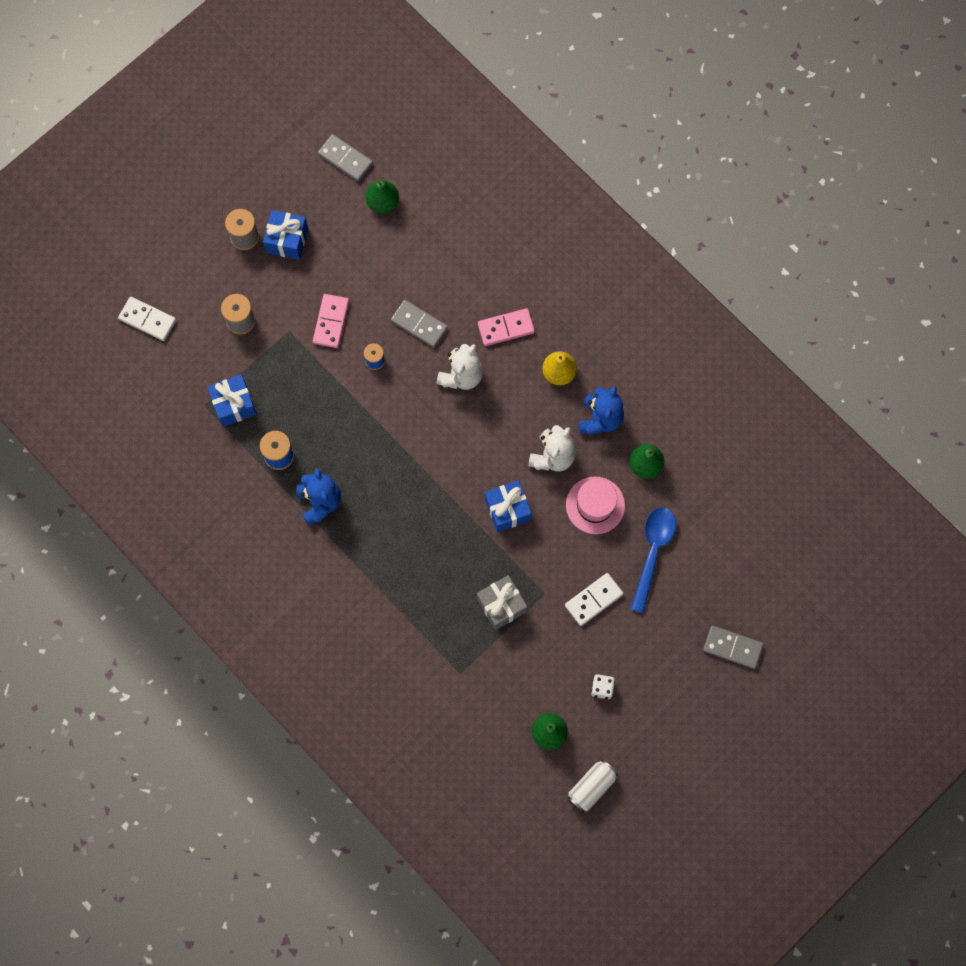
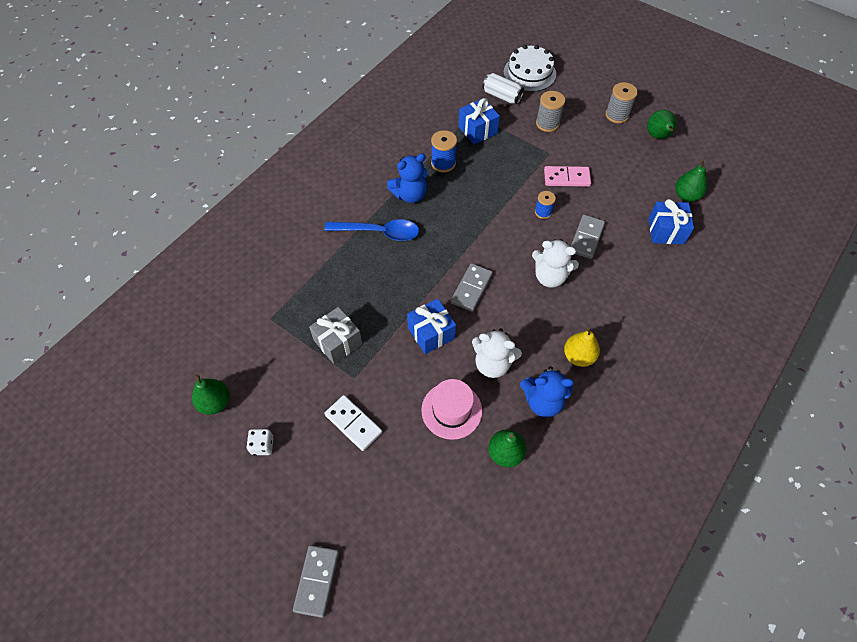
camera: 80 degrees right, 15 degrees down
(147, 319) = (529, 73): white domino -> white cake
(287, 240) = (625, 140): blue gift -> blue gift (666, 231)
(289, 202) = (658, 136): none -> green pear
(345, 159) = (712, 165): grey domino -> grey domino (471, 288)
(506, 328) = (607, 305): pink domino -> none
(591, 787) = (160, 451): white can -> white can (502, 96)
(652, 552) = (412, 475): blue spoon -> blue spoon (379, 232)

